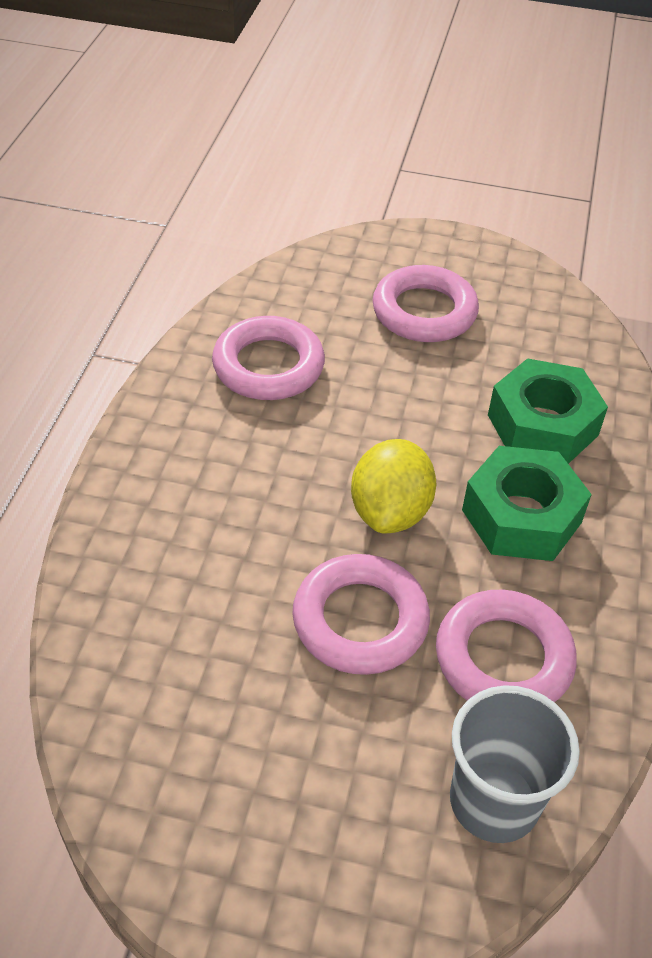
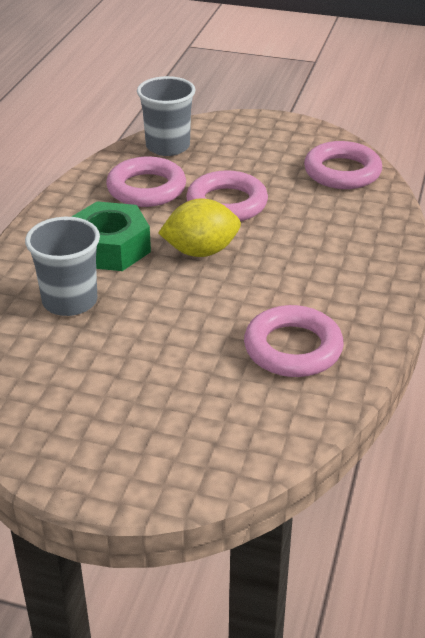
camera: 175 degrees left, 10 degrees down
(390, 511) = (201, 251): yellow lemon -> yellow lemon turned 60 degrees clockwise
(424, 312) = (142, 398): pink ring -> pink ring (342, 172)
(542, 425) = (70, 301): green nut -> grey cup

